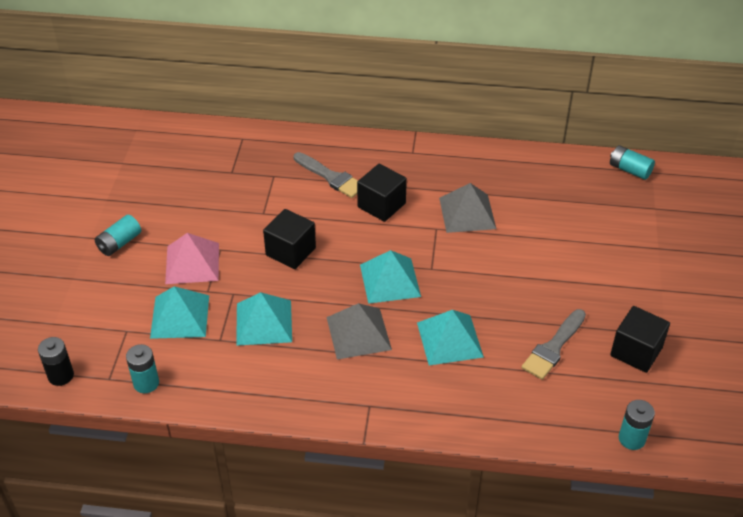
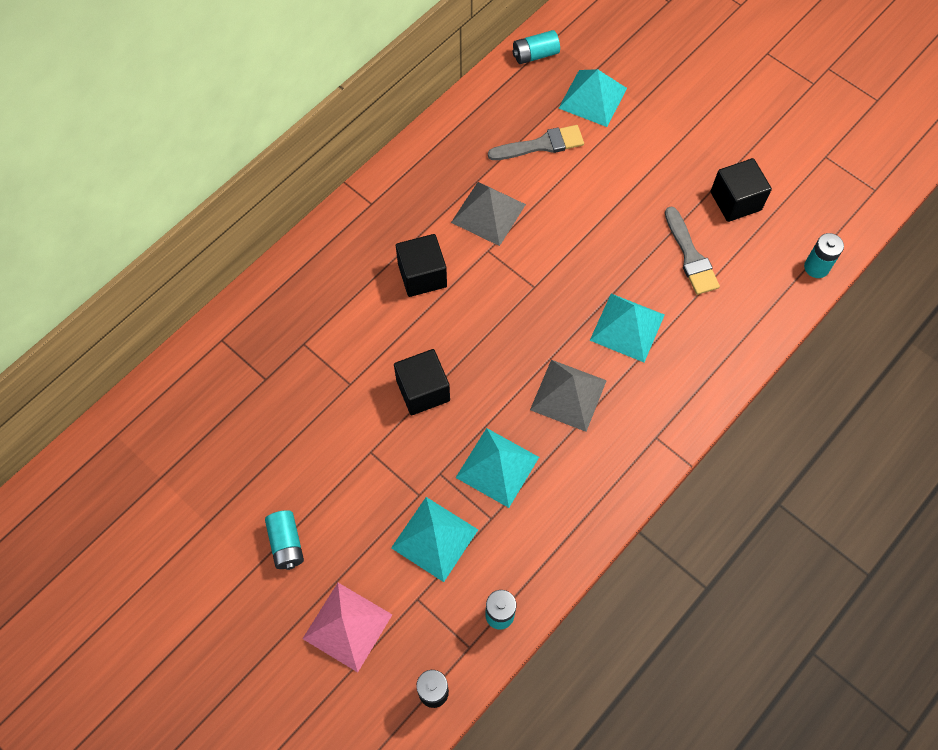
camera: 55 degrees left, 20 degrees up
(192, 263) = (370, 488): pink pyramid -> pink pyramid (347, 626)
(331, 177) = (348, 294): grey brush -> grey brush (541, 145)
(390, 280) = (524, 329): turquoise pyramid -> turquoise pyramid (593, 98)

